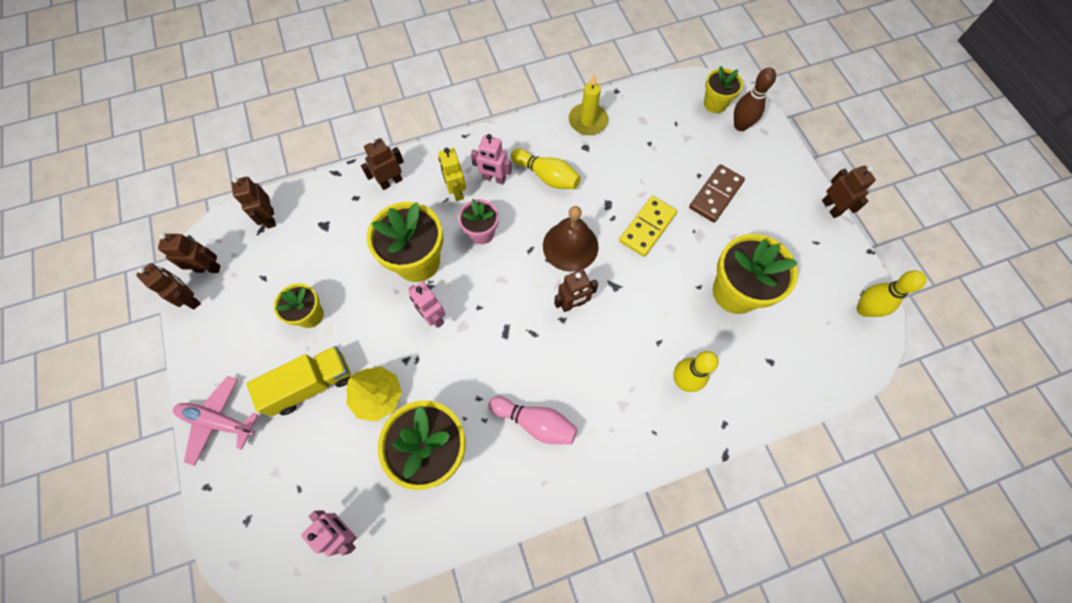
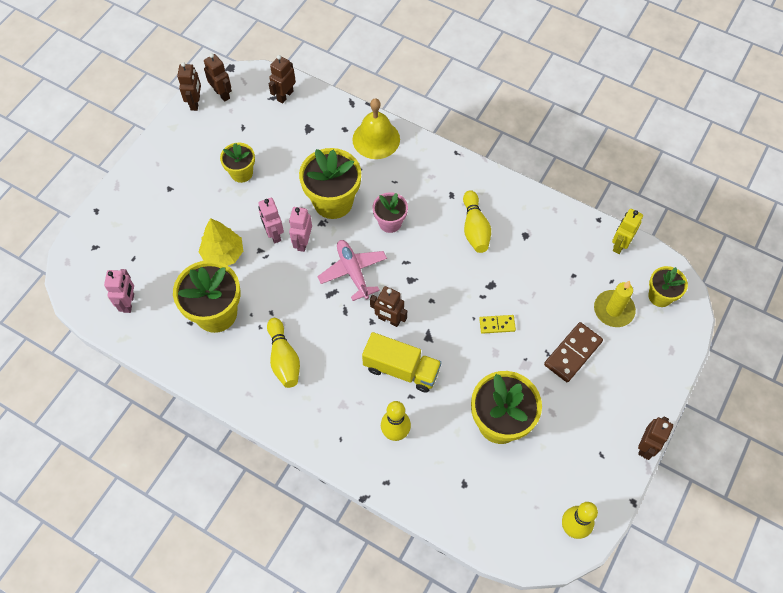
camera: 50 degrees right, 5 degrees down
(218, 421) = (137, 183): pink plane -> pink plane (353, 272)
(311, 385) = (199, 212): yellow truck -> yellow truck (401, 369)
(391, 182) = (376, 139): brown robot -> yellow bell
(456, 191) = (407, 183): yellow robot -> yellow robot (619, 245)
(494, 179) = (439, 197): pink robot -> pink robot (274, 234)
(535, 422) = (284, 358): pink bowling pin -> yellow bowling pin
(570, 246) = (433, 285): brown bell -> none
(588, 121) = (550, 220): yellow candle -> yellow candle (613, 310)
(647, 227) = (497, 325): yellow domino -> yellow domino, size x0.58
(716, 195) = (573, 353): brown domino -> brown domino turned 45 degrees counterclockwise
(740, 126) = (658, 328): brown bowling pin -> none

